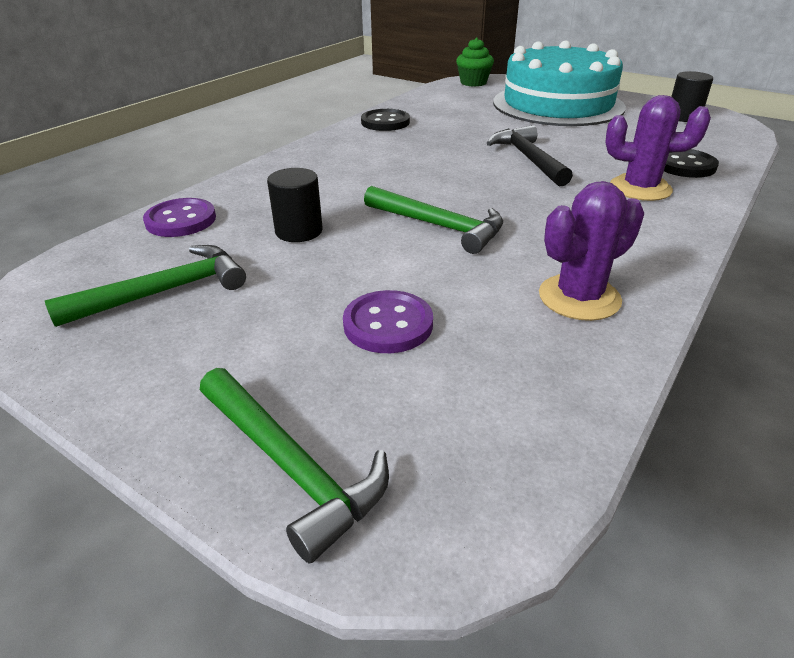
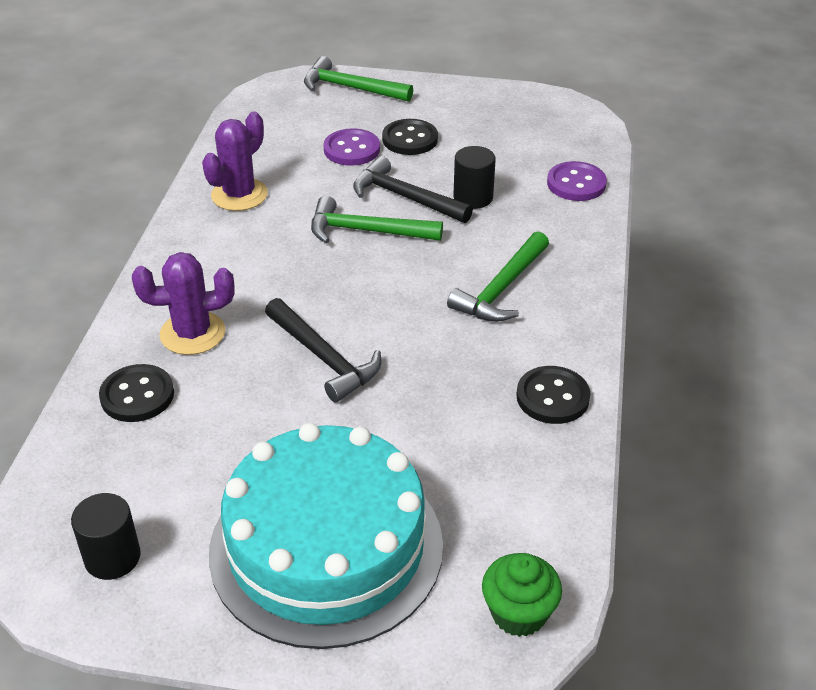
camera: 155 degrees right, 5 degrees up
(165, 291) = (505, 134): green hammer -> green hammer (501, 289)
(293, 318) = (410, 139): none -> black button
(371, 247) = (405, 197): none -> black hammer

